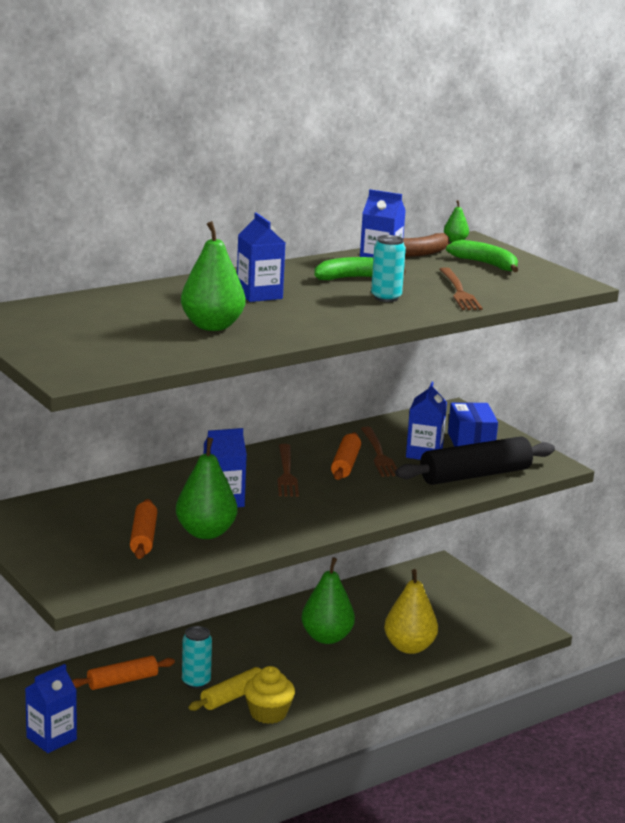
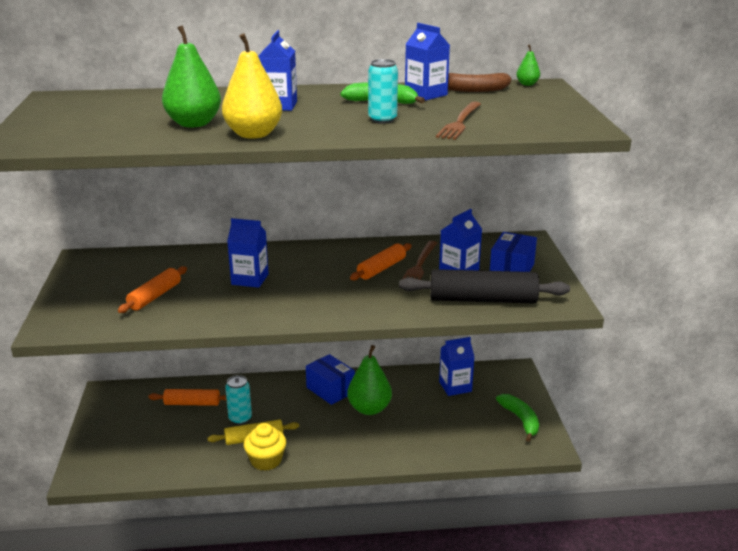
camera: 30 degrees right, 5 degrees up
(51, 738) = (103, 434): blue carton -> blue carton (455, 386)
(206, 533) = (203, 303): green pear -> none
(266, 629) = (330, 390): none -> blue box
(286, 473) = (325, 267): brown fork -> none
(409, 647) = (427, 435): yellow pear -> yellow pear (253, 134)
(486, 264) = (525, 104): green banana -> green banana (520, 420)

